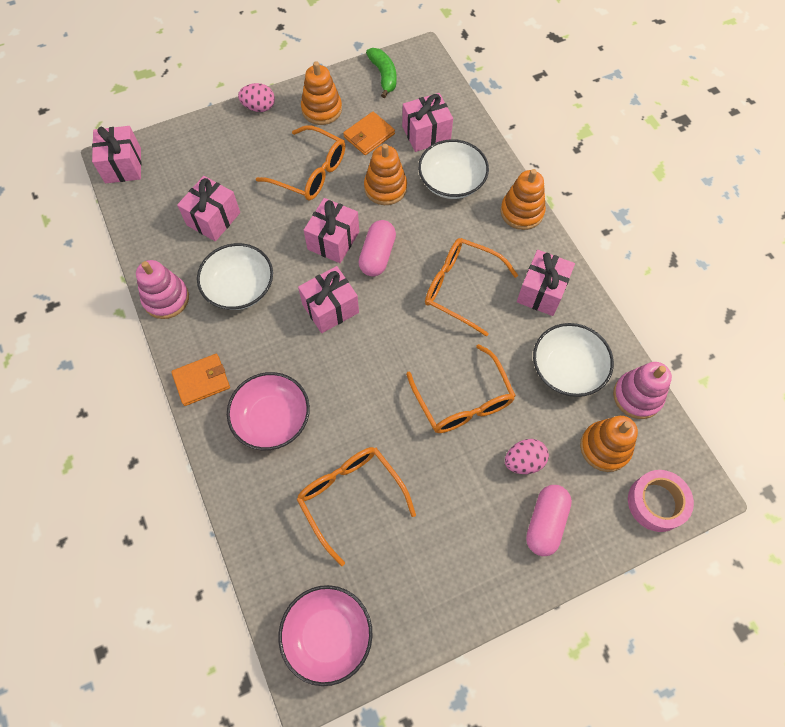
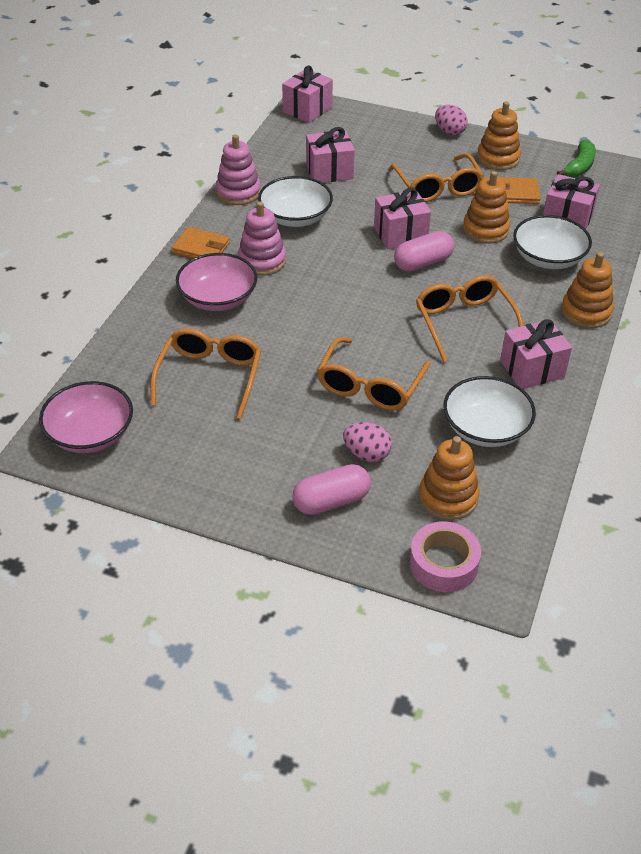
camera: 45 degrees right, 20 degrees down
(330, 308) = (344, 269): pink gift -> none
(637, 396) = (525, 489): pink stacking toy -> pink stacking toy (262, 261)

